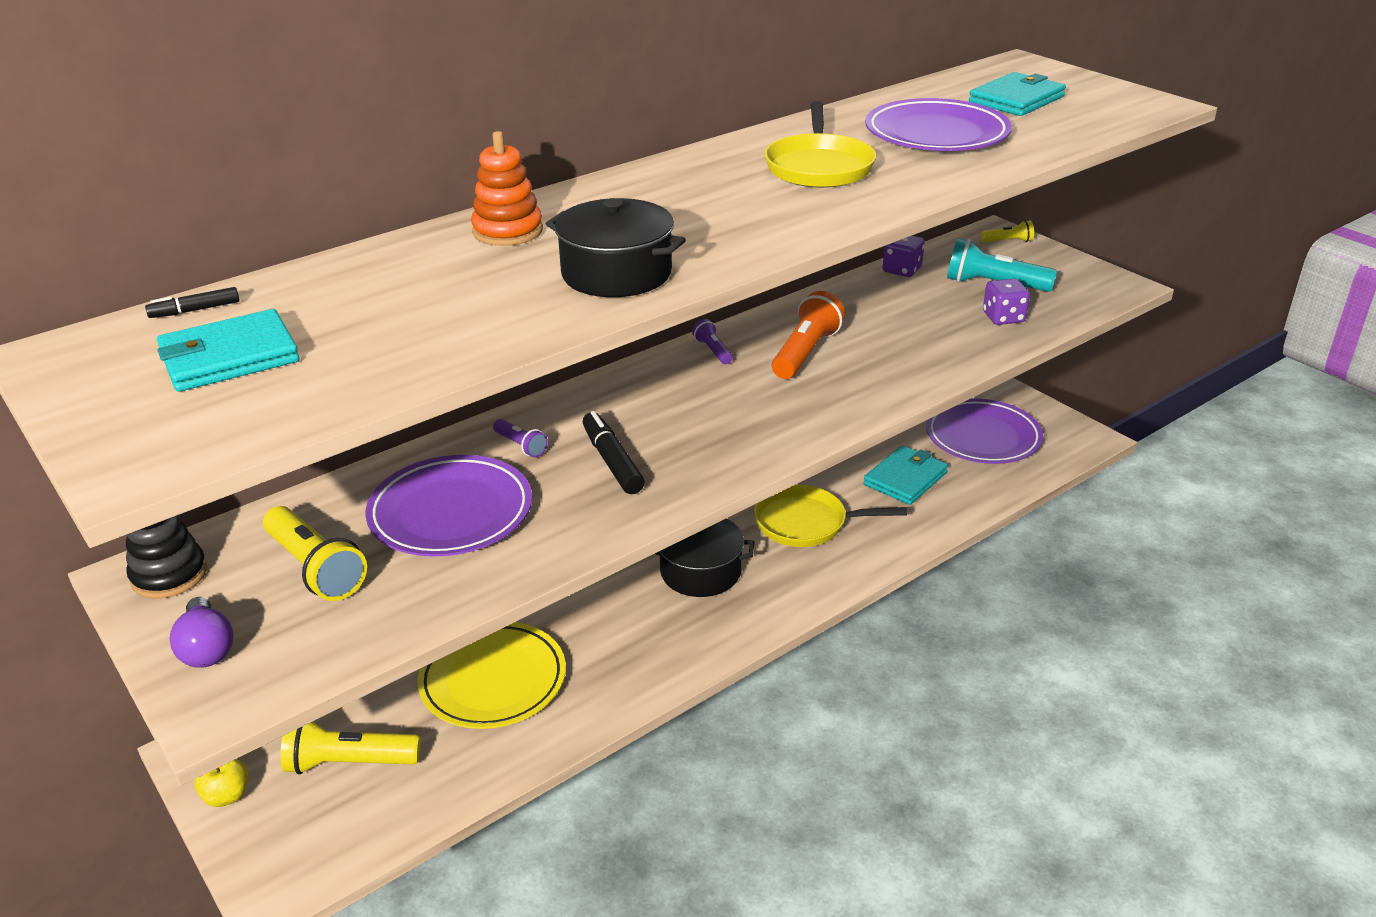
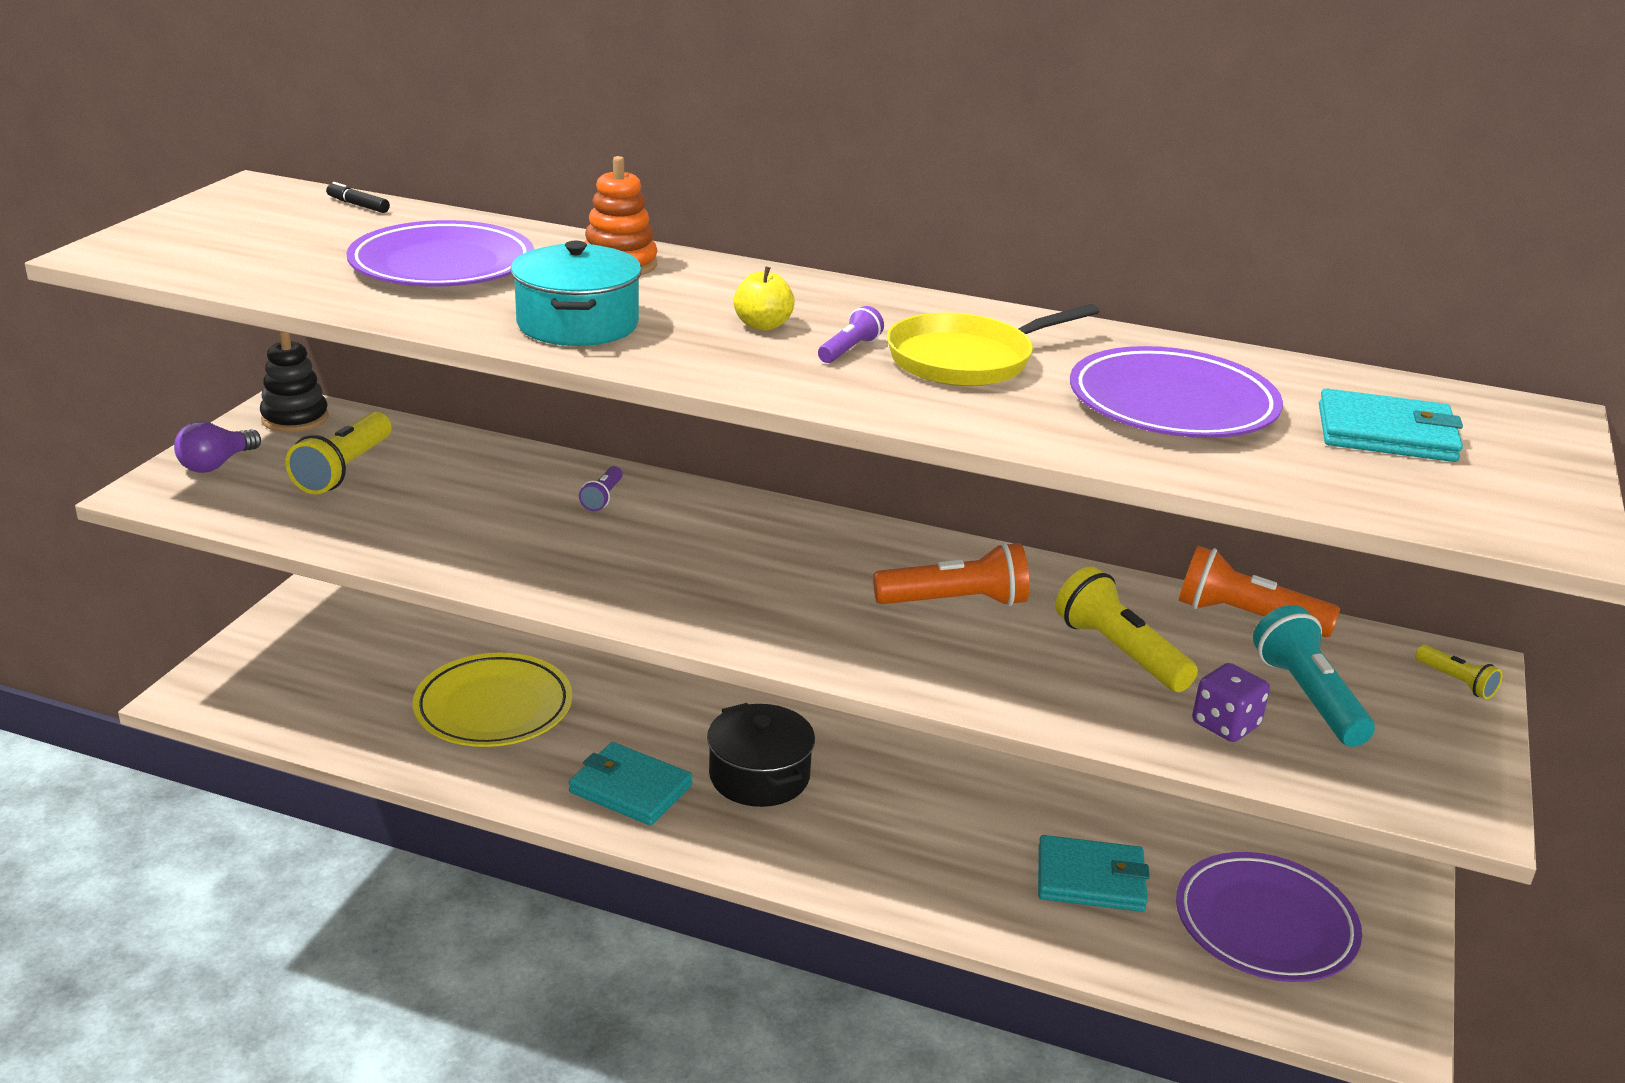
camera: 55 degrees right, 5 degrees down
(227, 796) = (270, 632): yellow apple -> yellow apple (763, 325)
(229, 357) = (291, 234): turquoise wallet -> turquoise wallet (630, 789)
(349, 763) = (341, 673): yellow flashlight -> yellow flashlight (1119, 652)
(451, 513) = (468, 500): purple plate -> purple plate (442, 265)
(612, 461) = (621, 551): black marker -> none
(616, 274) = (577, 324): black pot -> turquoise pot
(712, 351) = (890, 545): purple flashlight -> purple flashlight (849, 350)
(806, 523) = (917, 824): yellow pan -> none
(902, 270) = (1246, 617): purple dice -> orange flashlight

